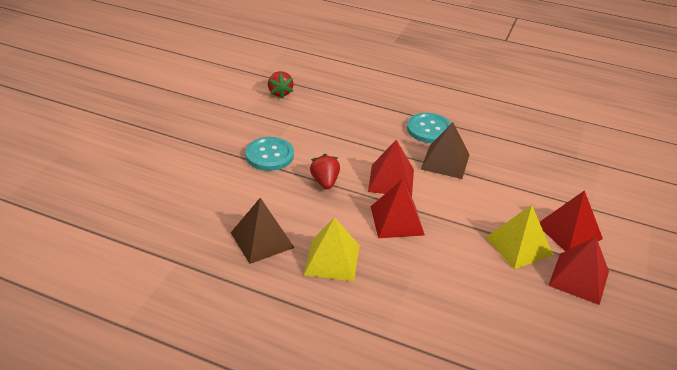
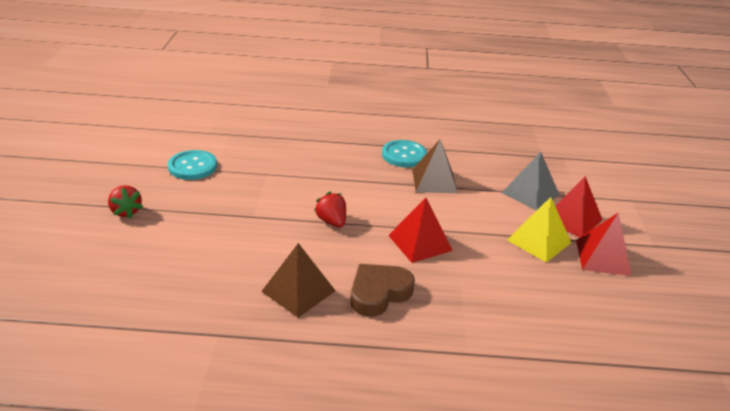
camera: 20 degrees left, 5 degrees down
(269, 155) = (262, 207): turquoise button -> turquoise button (193, 166)
(280, 93) = (241, 146): red strawberry -> red strawberry (126, 211)
(332, 259) = (379, 293): yellow pyramid -> brown heart
(391, 180) = (394, 207): red pyramid -> none
(539, 195) = (530, 193): none -> grey pyramid

